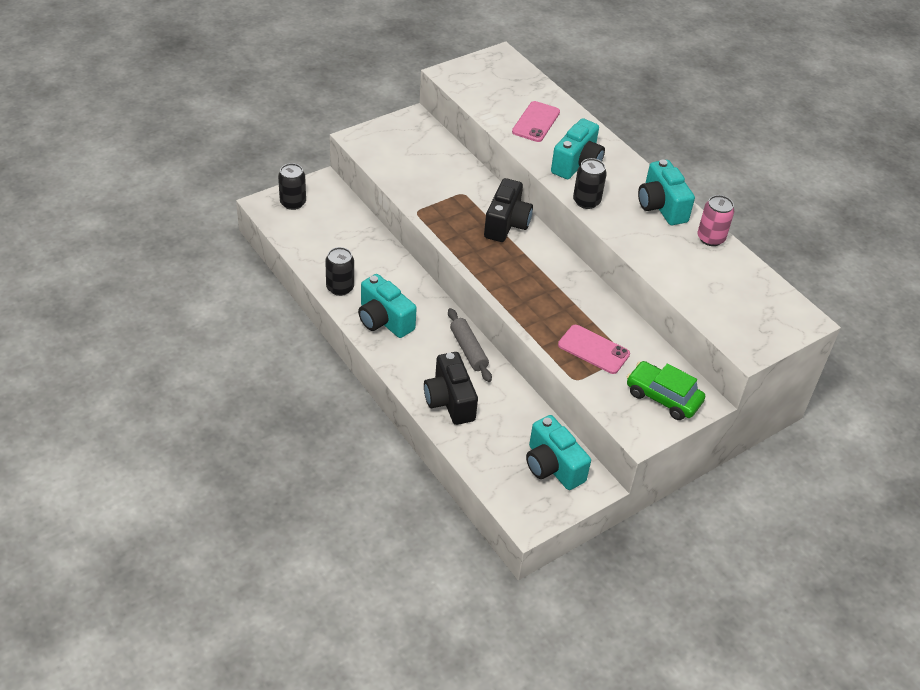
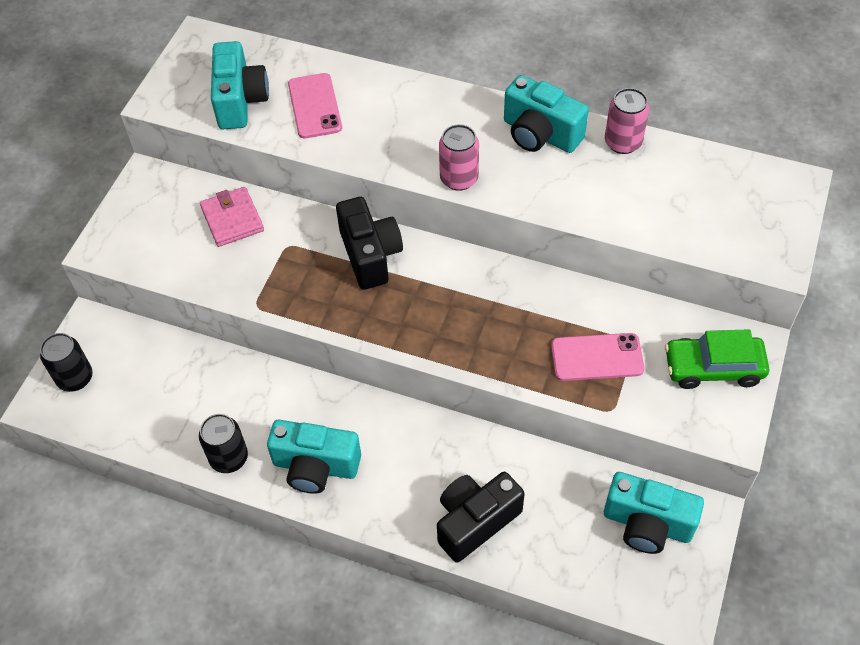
camera: 30 degrees left, 10 degrees up
(443, 163) = (232, 219): none -> pink wallet
(449, 401) = (475, 521): black camera -> black camera turned 105 degrees clockwise
(468, 350) = (440, 438): grey rolling pin -> none
(577, 164) = (407, 134): turquoise camera -> turquoise camera (240, 101)
(586, 201) = (459, 178): black can -> pink can

